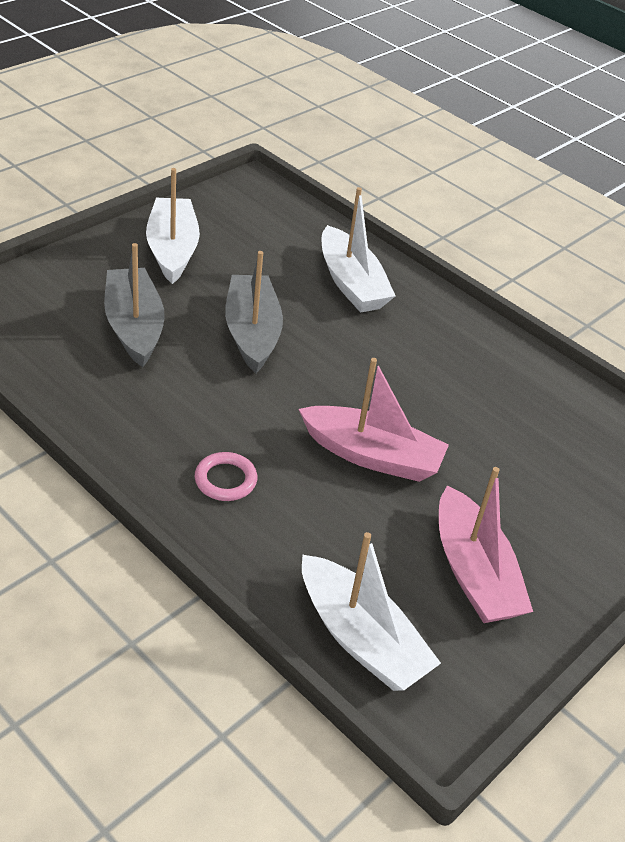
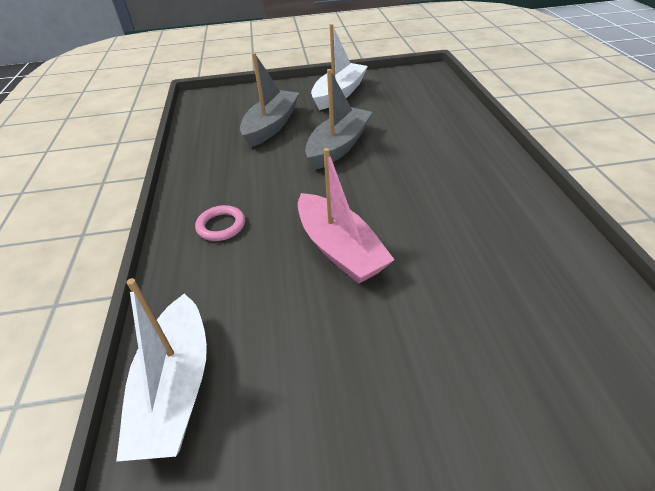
camera: 45 degrees right, 0 degrees up
(351, 283) = (441, 135): white boat -> none
(473, 572) = (329, 384): pink boat -> none

